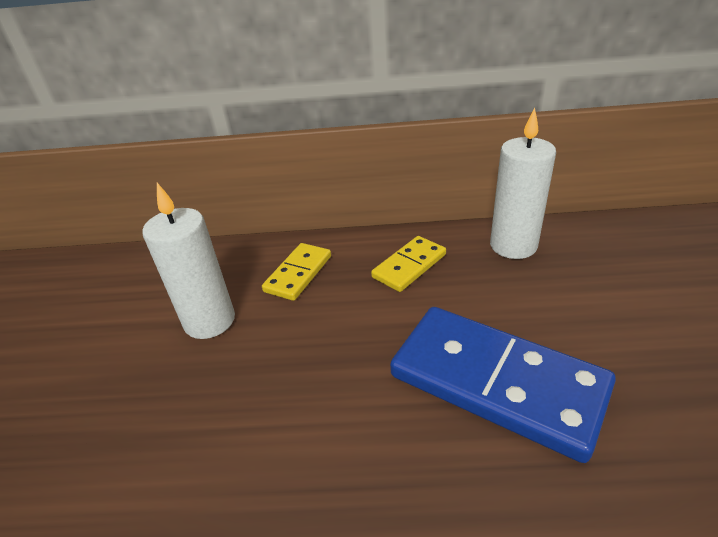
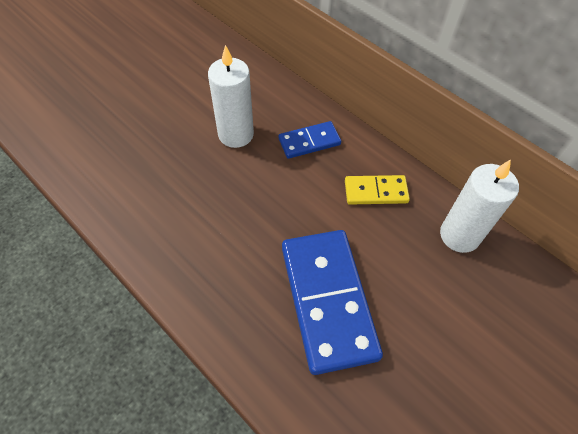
camera: 40 degrees right, 20 degrees up
(298, 273) = (309, 141): yellow domino -> blue domino

